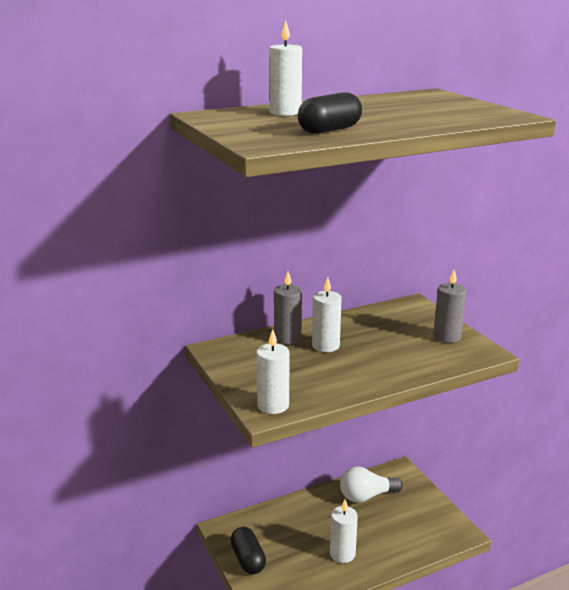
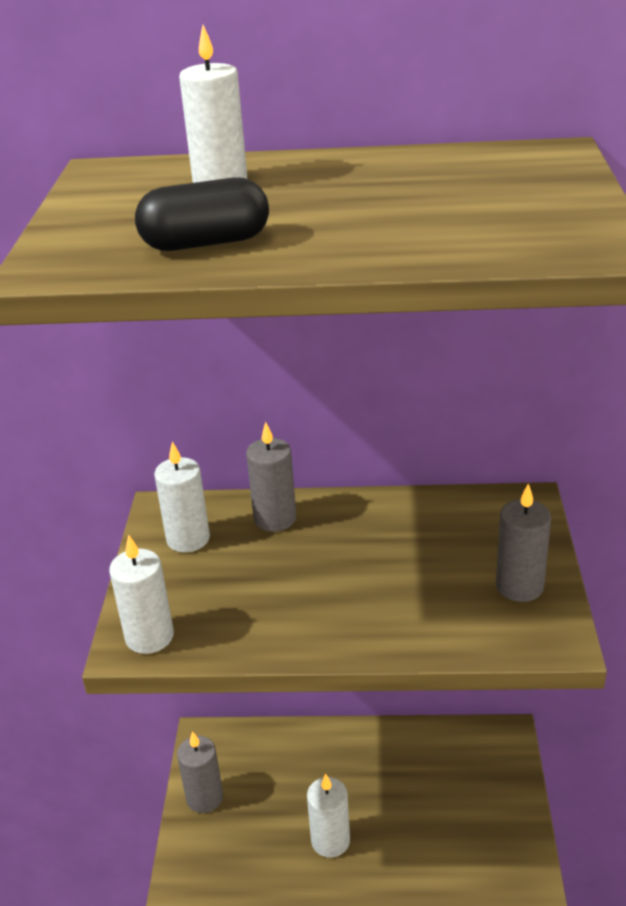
camera: 30 degrees right, 10 degrees up
(248, 559) = (204, 797): black capsule -> grey candle
(325, 345) = (316, 549): white candle -> white candle (188, 539)
(366, 496) = (427, 761): white light bulb -> none

